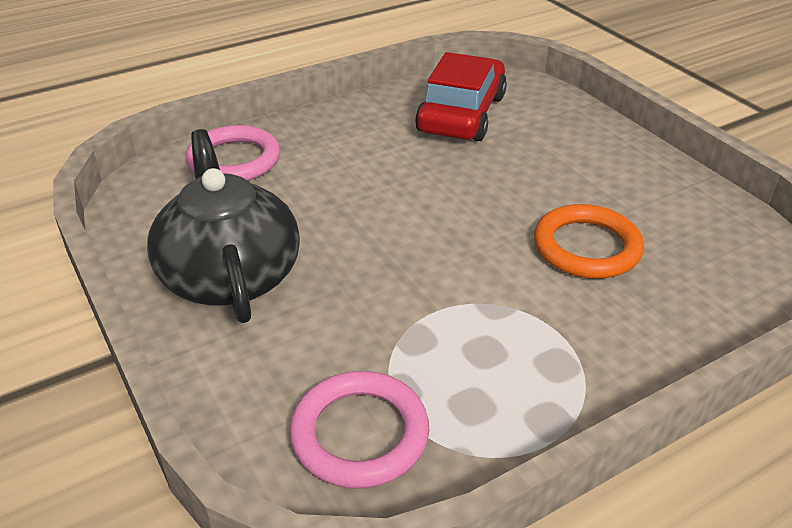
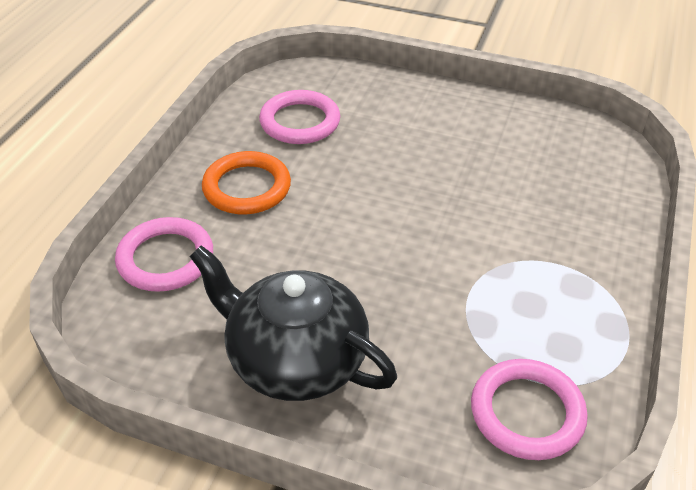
camera: 40 degrees left, 5 degrees up
(461, 114) = (300, 122): red car -> pink ring
(586, 247) = (503, 190): orange ring -> orange ring (247, 187)

